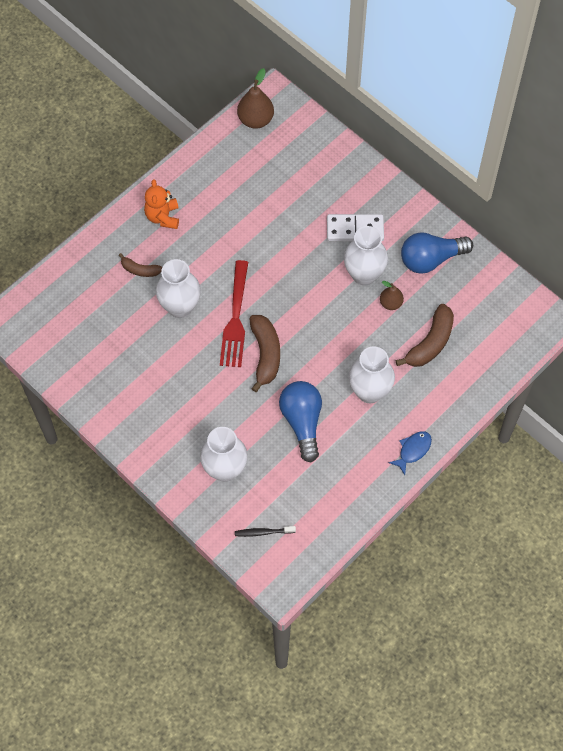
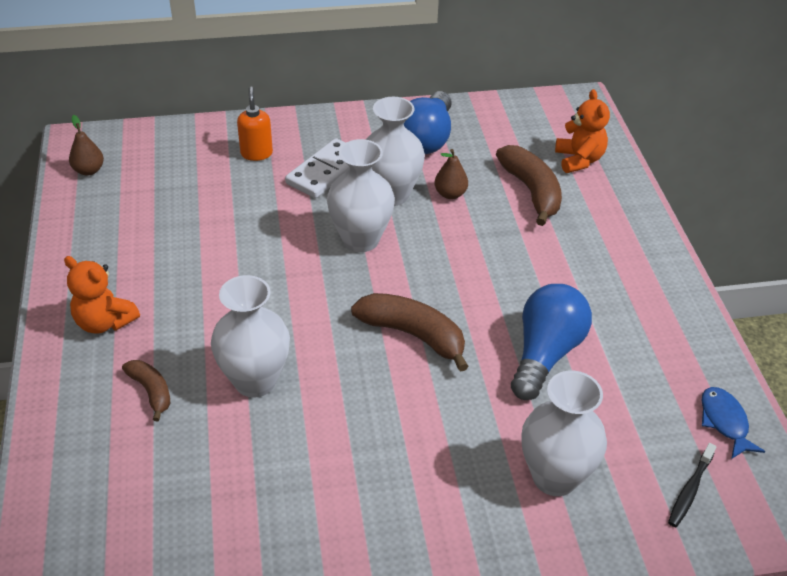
camera: 55 degrees left, 20 degrees down
(140, 270) = (151, 391): brown banana -> brown banana turned 90 degrees counterclockwise
(235, 318) = (330, 334): red fork -> none
(255, 120) = (89, 170): brown pear -> brown pear, size x0.61
(302, 422) = (545, 354): blue light bulb -> blue light bulb turned 90 degrees clockwise
(340, 185) = (256, 153): none -> orange soap dispenser
(369, 392) = (553, 271): white vase -> white vase (360, 240)
(413, 450) = (665, 277): blue fish -> blue fish (724, 422)
(484, 351) = (579, 160): none -> orange teddy bear

